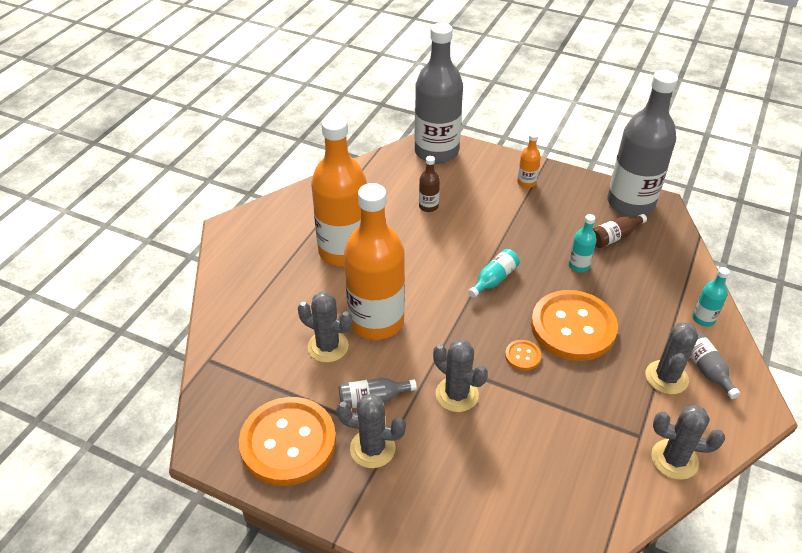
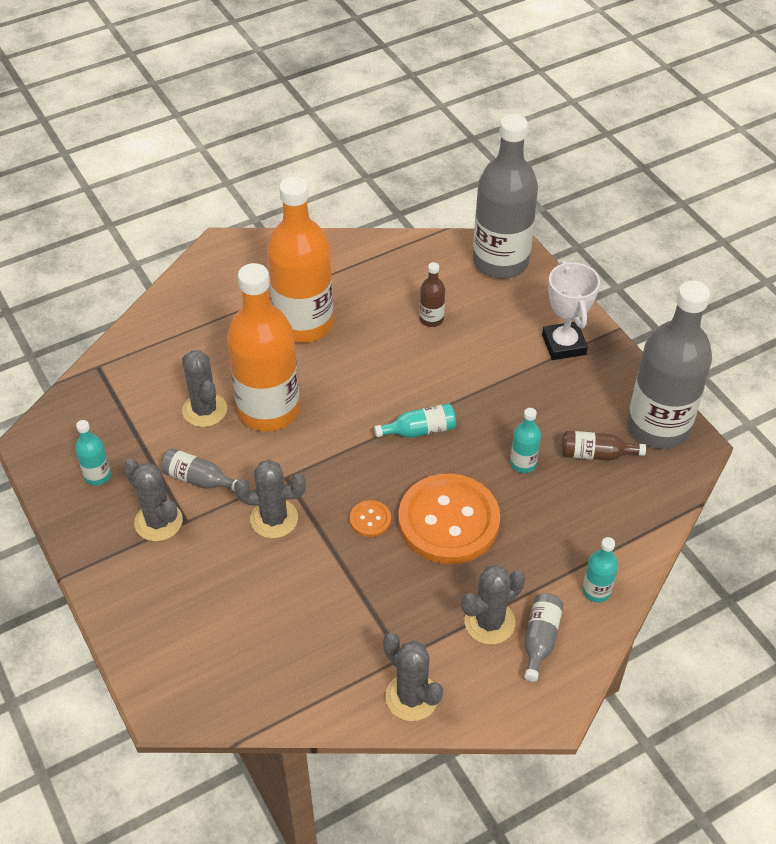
camera: 35 degrees right, 5 degrees up
(288, 442) = (97, 475): orange button -> turquoise bottle
(457, 394) = (274, 519): grey cactus -> grey cactus turned 75 degrees counterclockwise
(526, 182) = (564, 345): orange bottle -> white trophy

